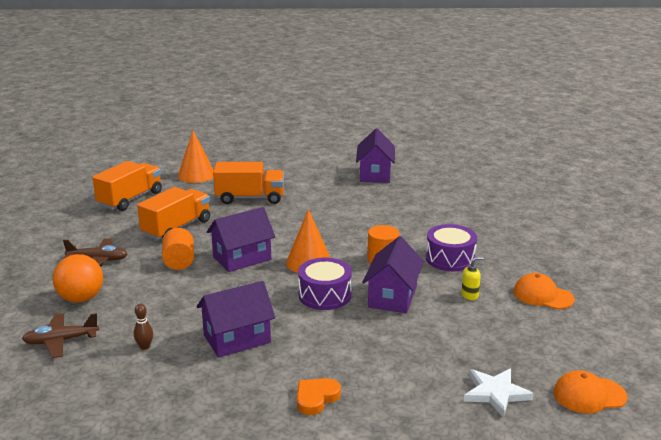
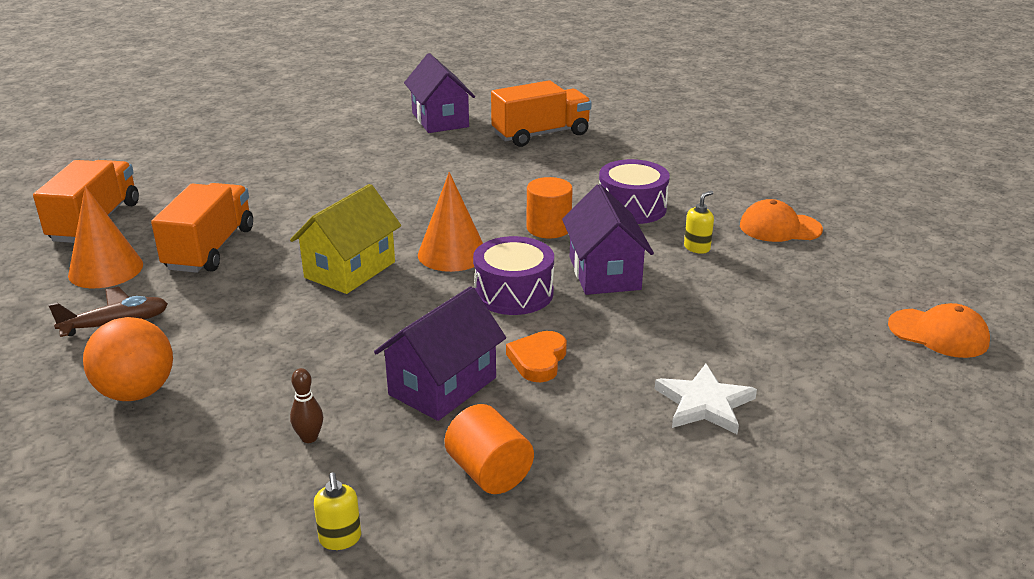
camera: 25 degrees left, 5 degrees up
(61, 341) = (157, 469): brown plane -> none
(118, 403) = (340, 539): none -> yellow soap dispenser
(179, 262) = (256, 297): orange cylinder -> orange cylinder (489, 472)
(196, 175) = (176, 167): orange cone -> orange cone (106, 269)
(242, 258) = (350, 270): purple house -> yellow house
(250, 198) = (289, 184): orange truck -> orange truck (541, 134)
(316, 398) = (627, 437): orange heart -> orange heart (538, 360)
(495, 393) = (837, 362): white star -> white star (704, 403)
(589, 395) = (938, 333): orange cap -> orange cap turned 120 degrees counterclockwise

